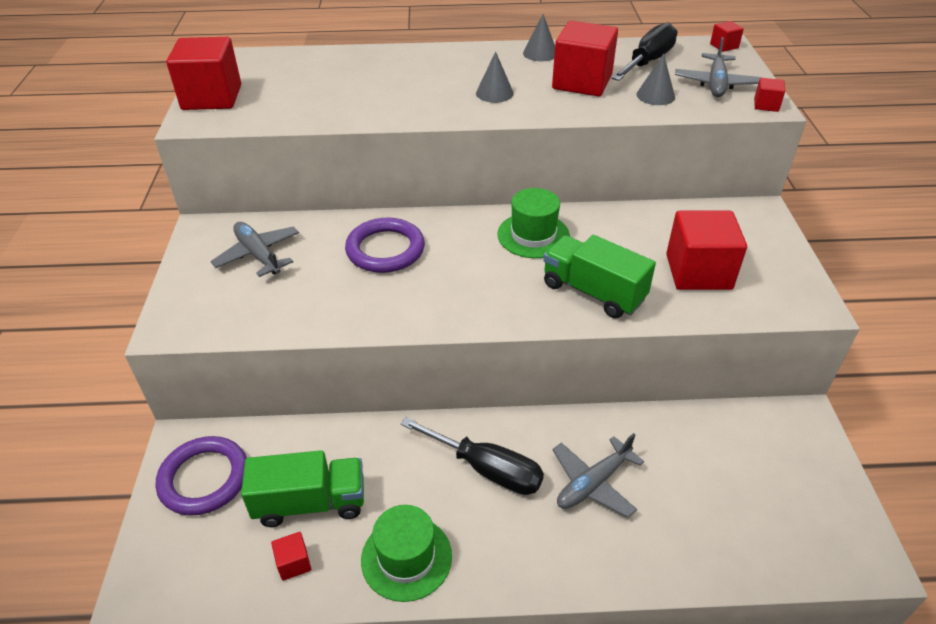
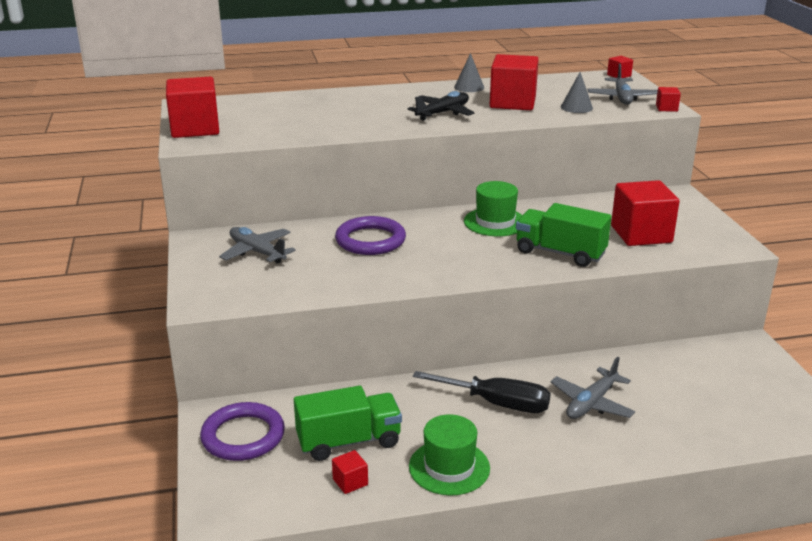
camera: 10 degrees left, 15 degrees down
(494, 93) = (442, 113): grey cone -> black plane
(648, 61) = (561, 88): black screwdriver -> none

